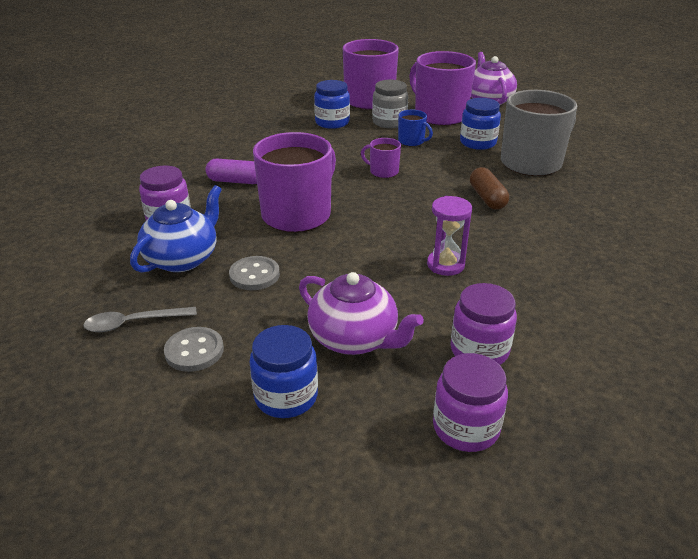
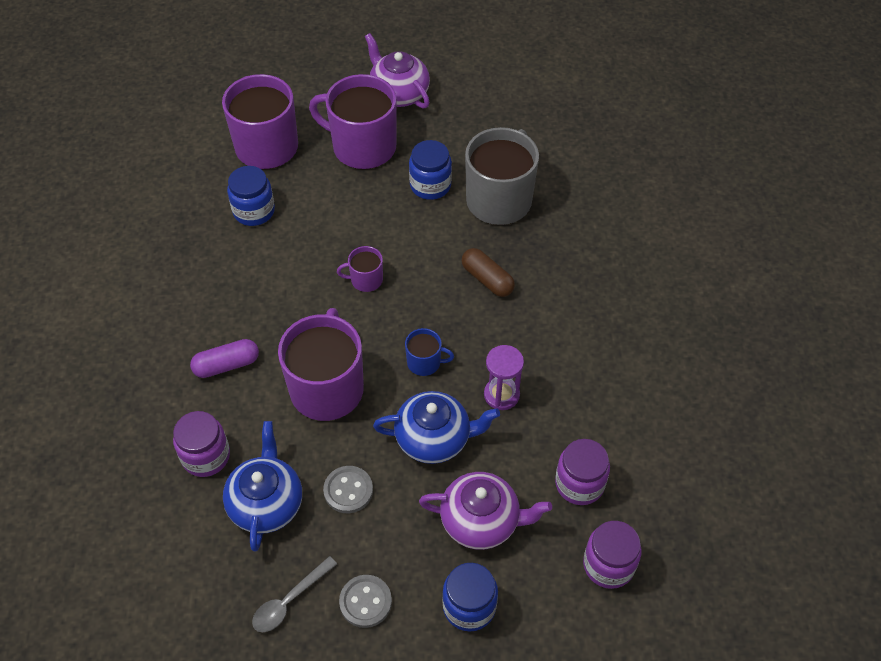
camera: 30 degrees left, 20 degrees up
(359, 270) = (434, 438): none -> blue teapot
(389, 122) = (316, 184): grey jar -> none
(411, 141) = (362, 211): blue mug -> blue mug (424, 362)

